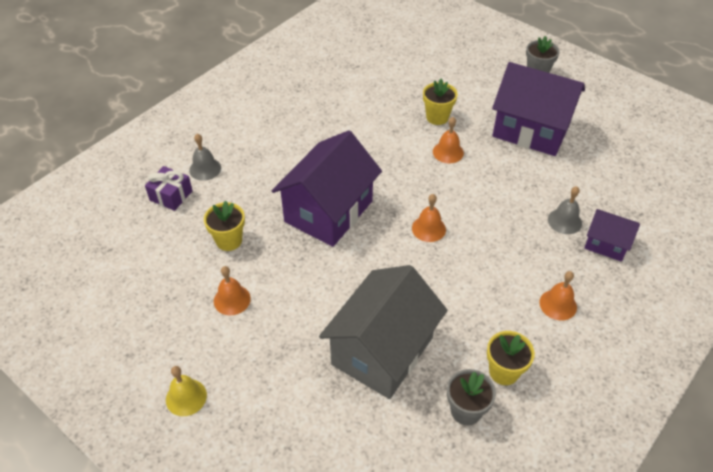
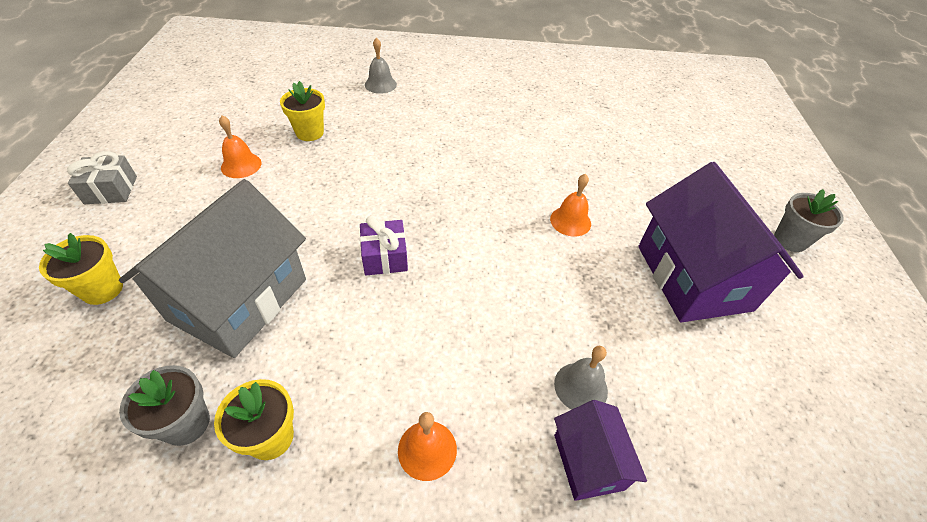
camera: 50 degrees right, 0 degrees up
(171, 195) = (334, 82): purple gift -> purple gift (384, 257)
(186, 397) = (111, 190): yellow bell -> grey gift
(328, 211) = (399, 174): purple house -> none
(382, 351) = (239, 299): grey house -> grey house turned 60 degrees counterclockwise
(428, 228) = (443, 257): orange bell -> none
(437, 117) = (610, 189): yellow flower pot -> yellow flower pot (102, 289)

